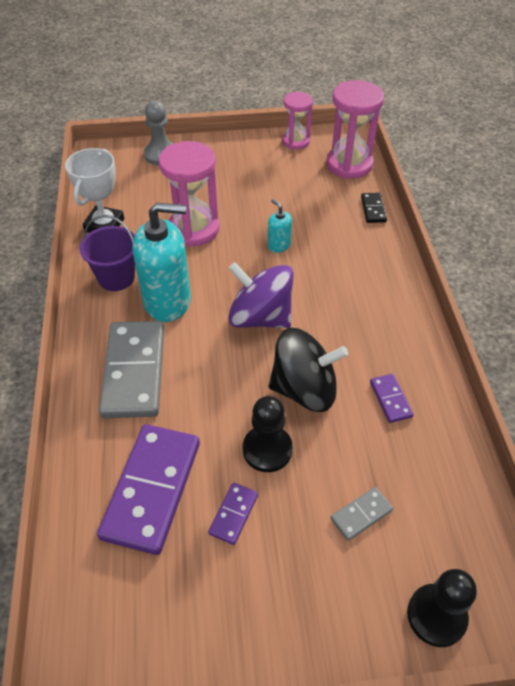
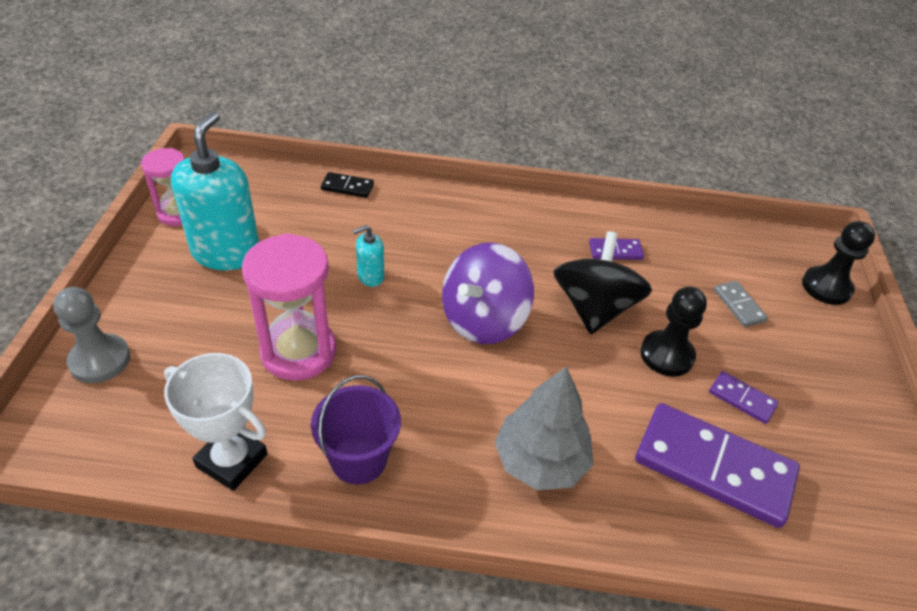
camera: 80 degrees left, 5 degrees down
(134, 371) = (540, 461): grey domino -> grey tree
(168, 301) = (428, 405): turquoise soap dispenser -> turquoise soap dispenser (226, 252)
(349, 164) = (257, 183): pink hourglass -> none

